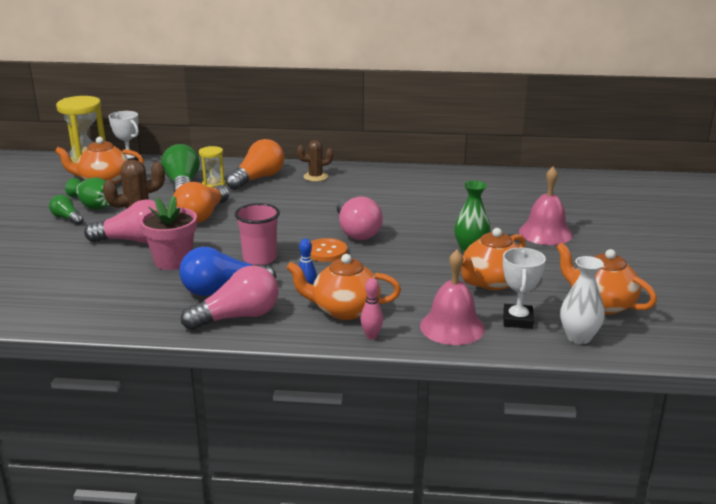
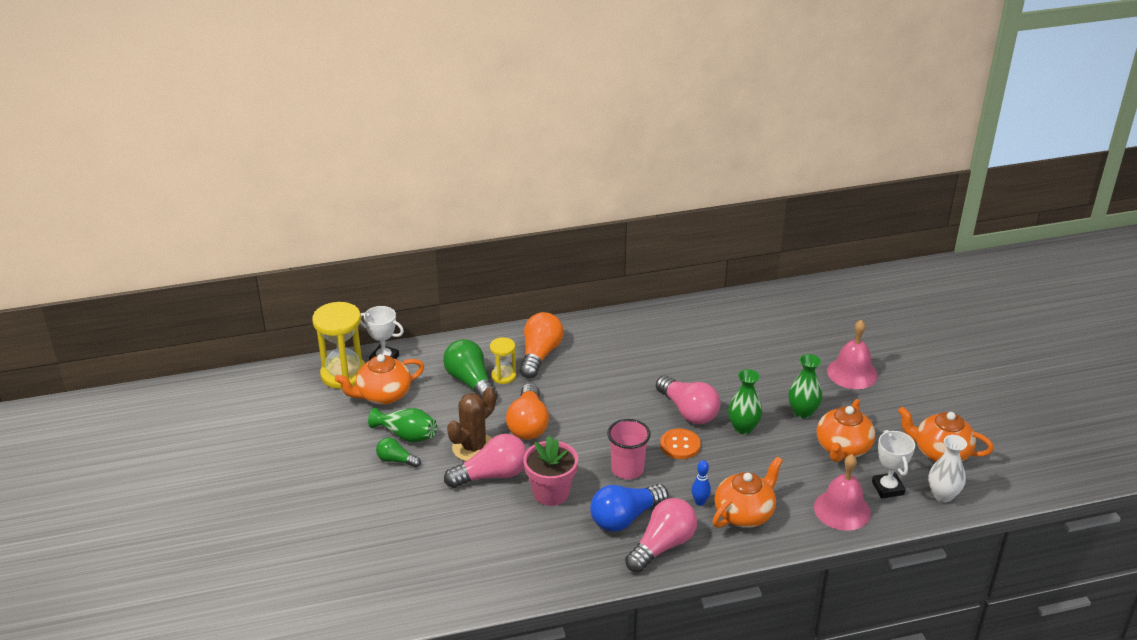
camera: 20 degrees left, 10 degrees up
(315, 177) = (595, 339): brown cactus -> none
(344, 310) = (744, 513): orange teapot -> orange teapot turned 150 degrees clockwise
(371, 336) = (786, 538): pink bowling pin -> none
(400, 251) = (743, 428): none -> green vase

